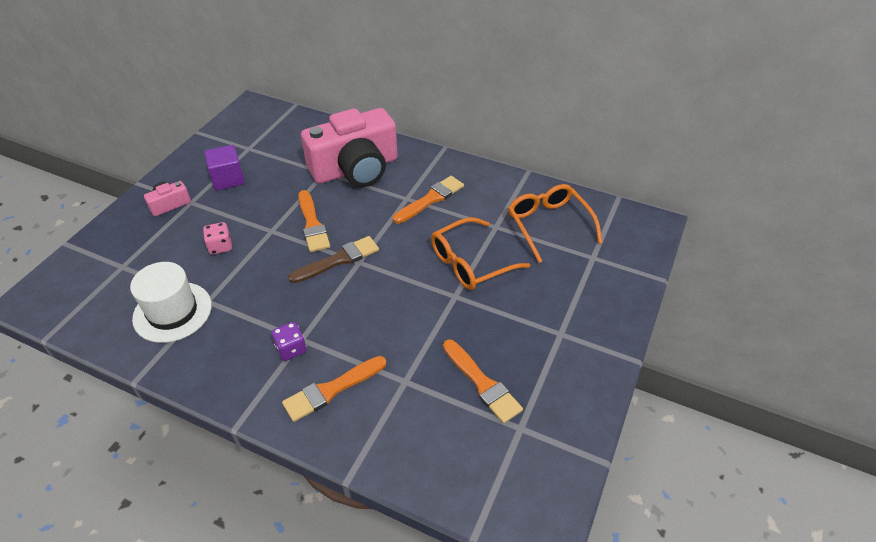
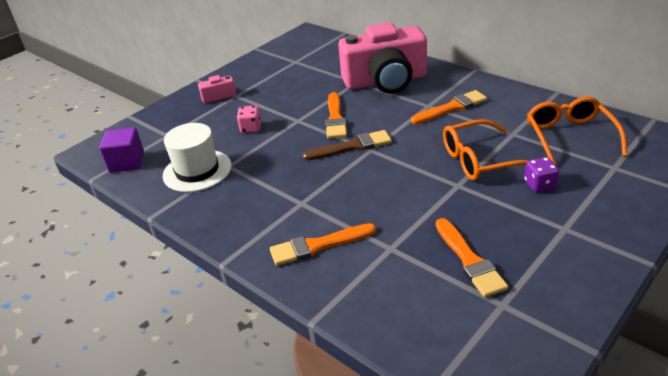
camera: 20 degrees right, 10 degrees down
(228, 179) = (271, 81): purple cube -> purple cube (127, 162)
(291, 349) = (290, 209): purple dice -> purple dice (539, 185)

